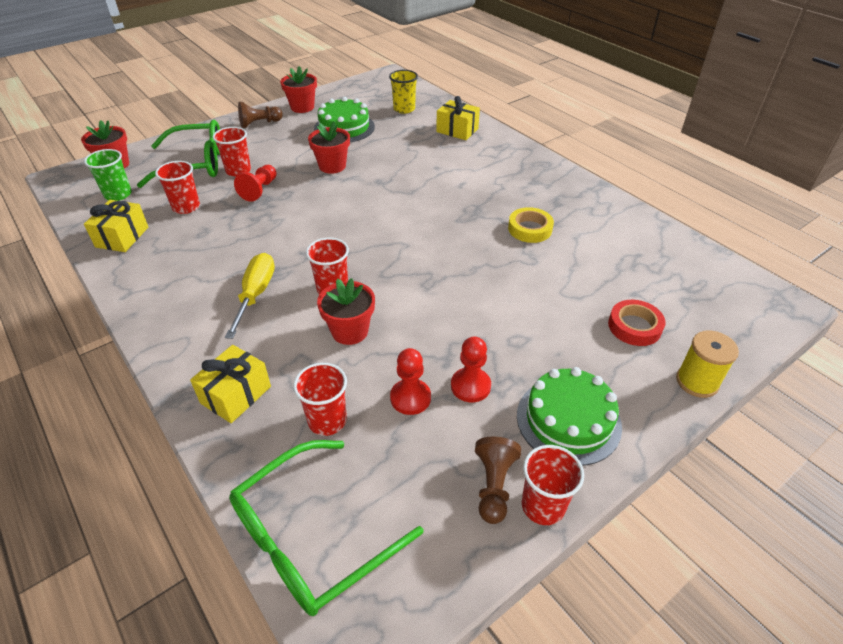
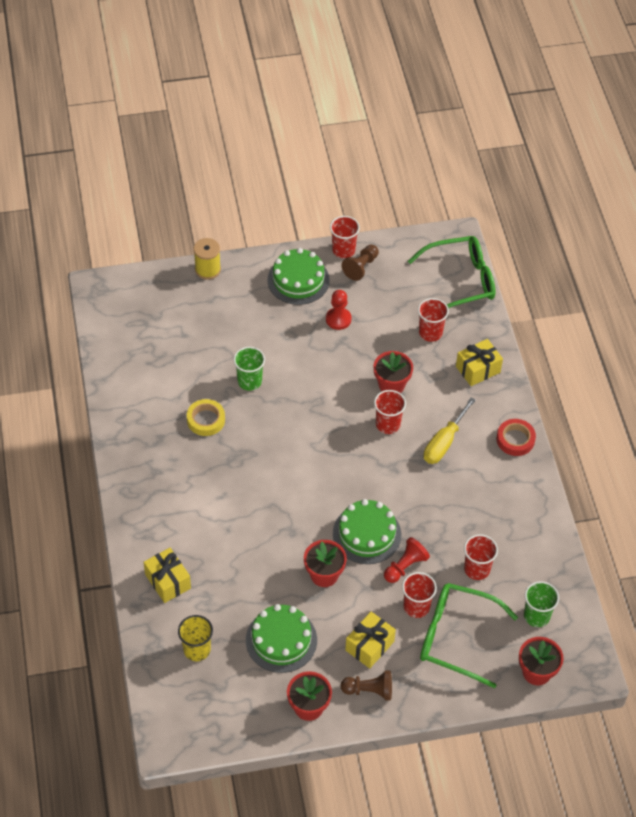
camera: 155 degrees left, 10 degrees up
(122, 237) = (536, 550): yellow gift -> yellow gift (369, 646)
(308, 199) = (367, 534): none -> green cake
(410, 398) = (377, 326): red pawn -> none
(518, 275) = (249, 381): none -> green cup
(634, 326) = (208, 314): red tape -> red tape (515, 440)

